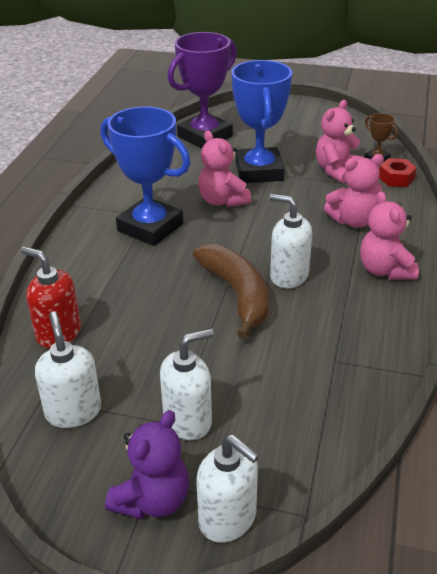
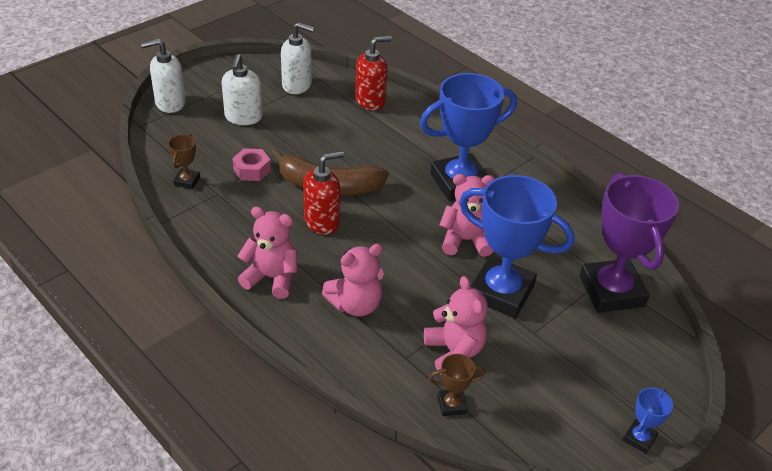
camera: 120 degrees right, 5 degrees up
(152, 500) = (209, 87): purple teddy bear -> none
(272, 357) = (252, 170): none -> pink nut
(288, 276) = (322, 221): white soap dispenser -> red soap dispenser
(313, 105) = (639, 438): none -> blue trophy
(345, 395) = (187, 181): none -> brown trophy
(353, 221) = (356, 305): pink teddy bear -> pink teddy bear turned 135 degrees counterclockwise
(396, 178) = (398, 391): red nut -> none

